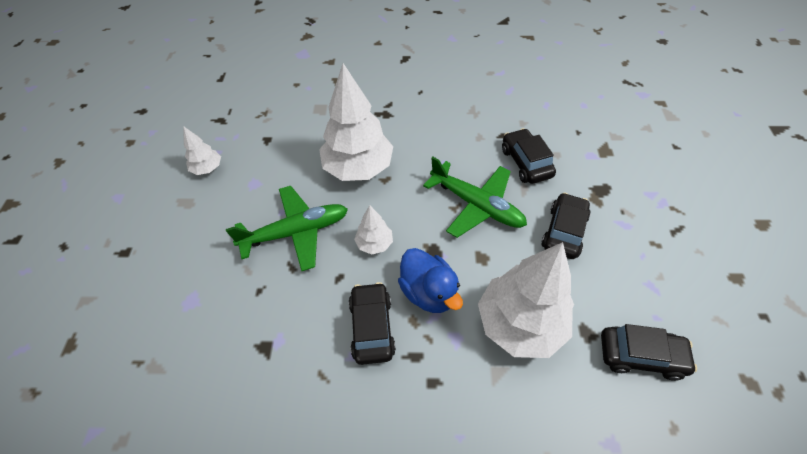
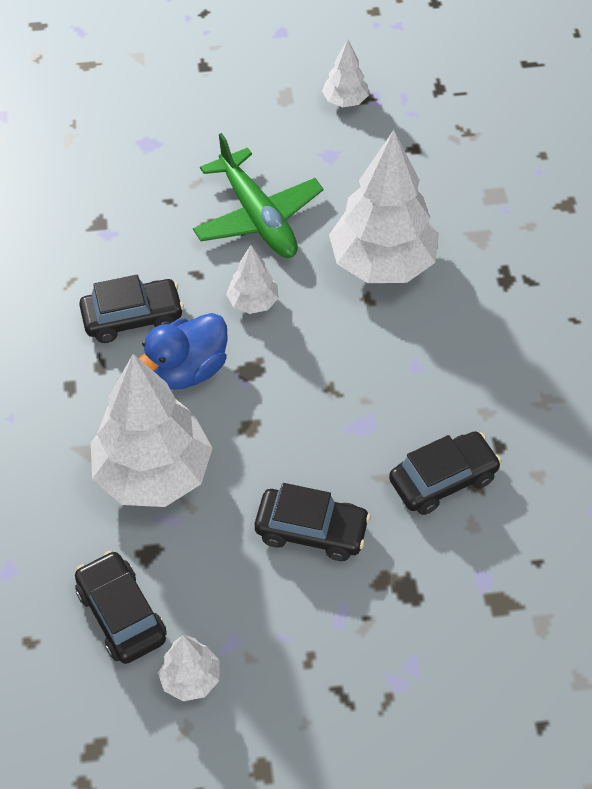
camera: 80 degrees right, 0 degrees up
(476, 205) = (341, 415): green plane -> none
(640, 356) = (121, 614): black car -> black car turned 150 degrees clockwise
(682, 313) = (190, 678): none -> white tree

